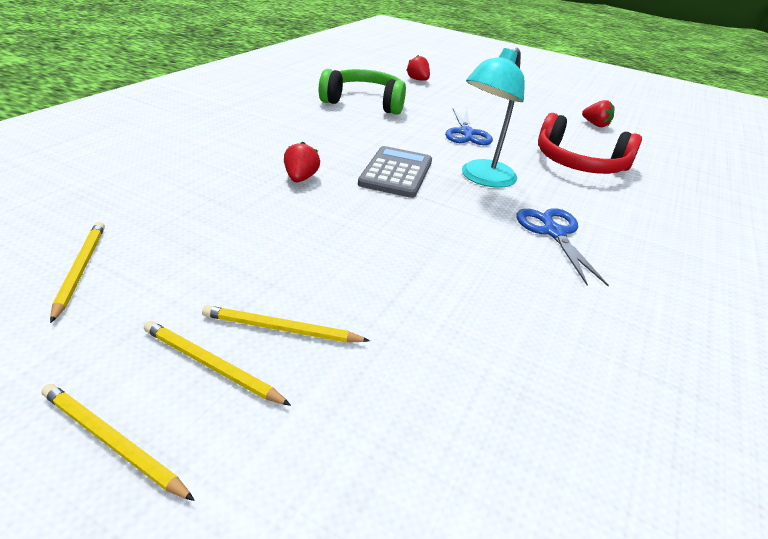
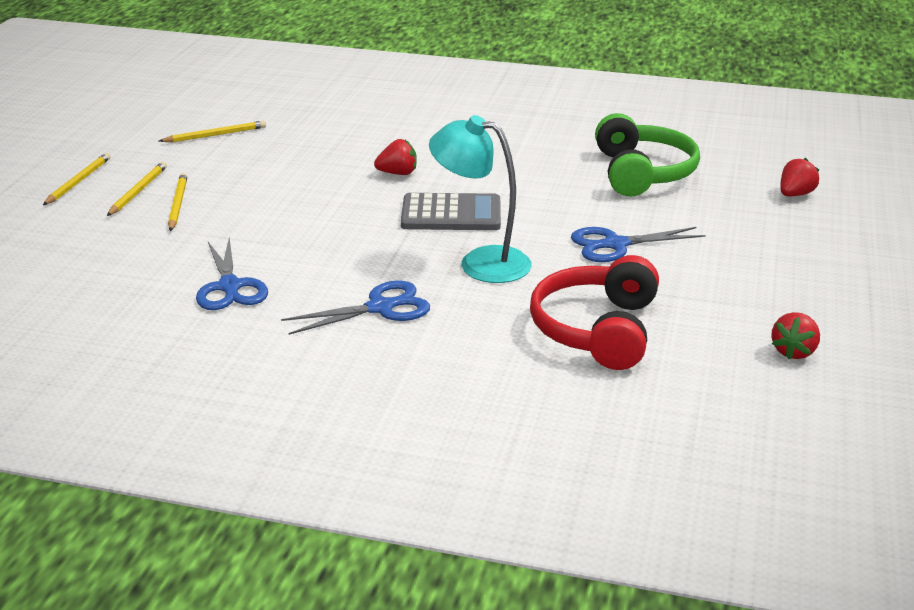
camera: 80 degrees right, 5 degrees down
(512, 312) = (230, 287): none -> blue scissors

